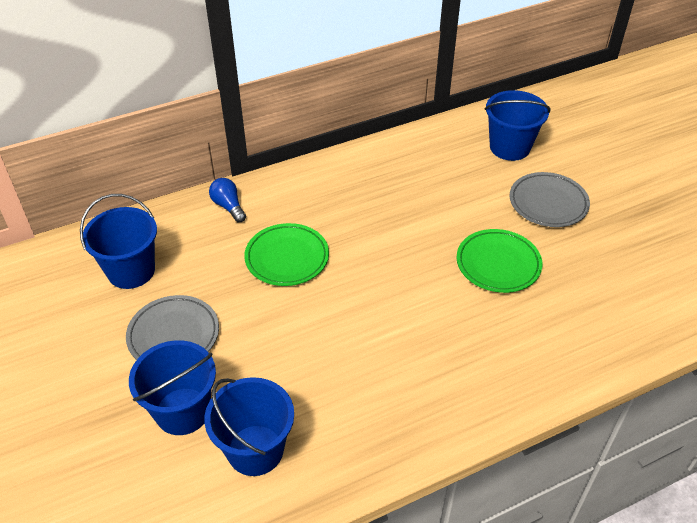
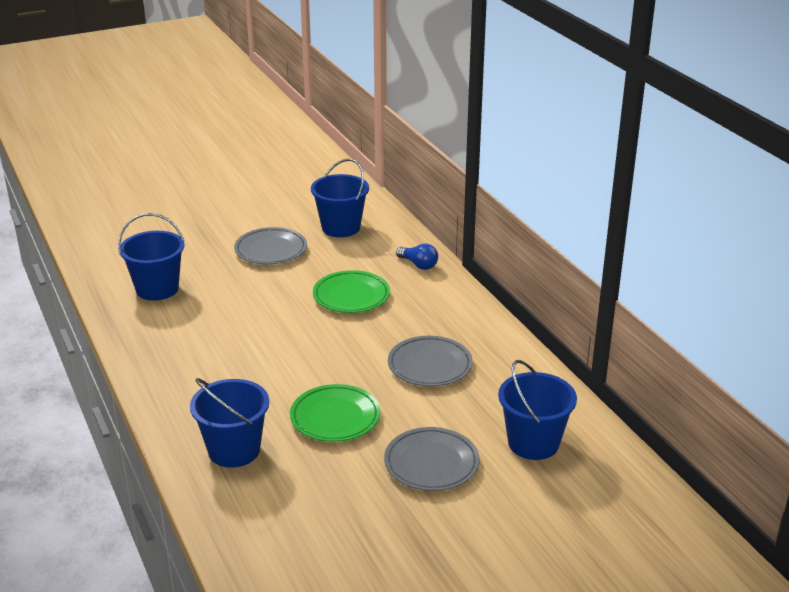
camera: 90 degrees right, 15 degrees down
(182, 411) = (199, 259): blue bucket -> blue bucket (234, 450)
(228, 206) = (418, 265): blue light bulb -> blue light bulb turned 75 degrees clockwise
(410, 201) = (430, 365): none -> grey plate

